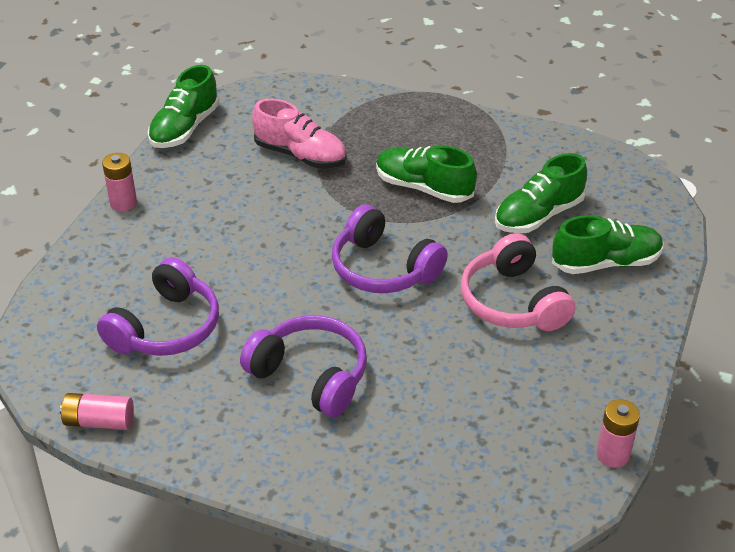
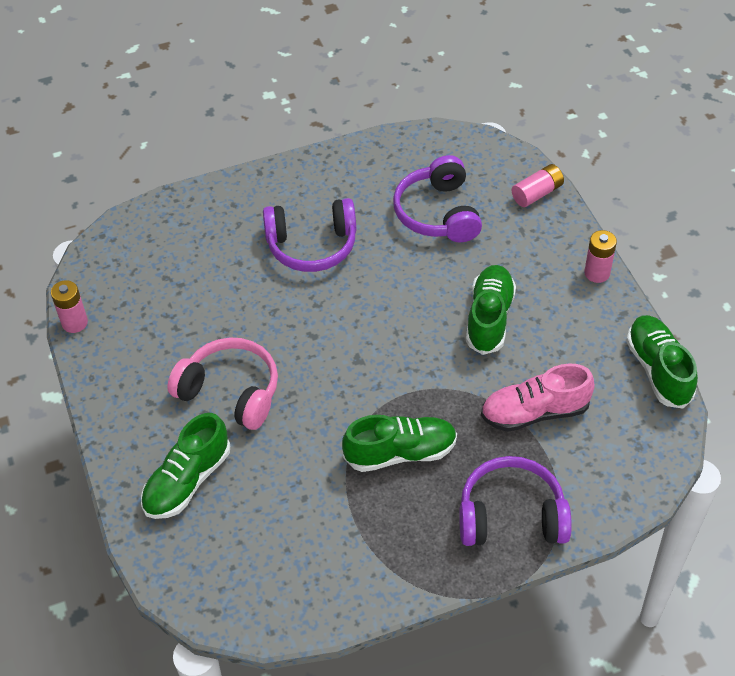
camera: 140 degrees right, 10 degrees up
(99, 421) = (399, 142): pink battery -> pink battery (537, 193)
(383, 268) = (350, 353): purple headphones -> purple headphones (511, 515)
(538, 215) = (281, 493): green shoe -> green shoe (489, 318)

